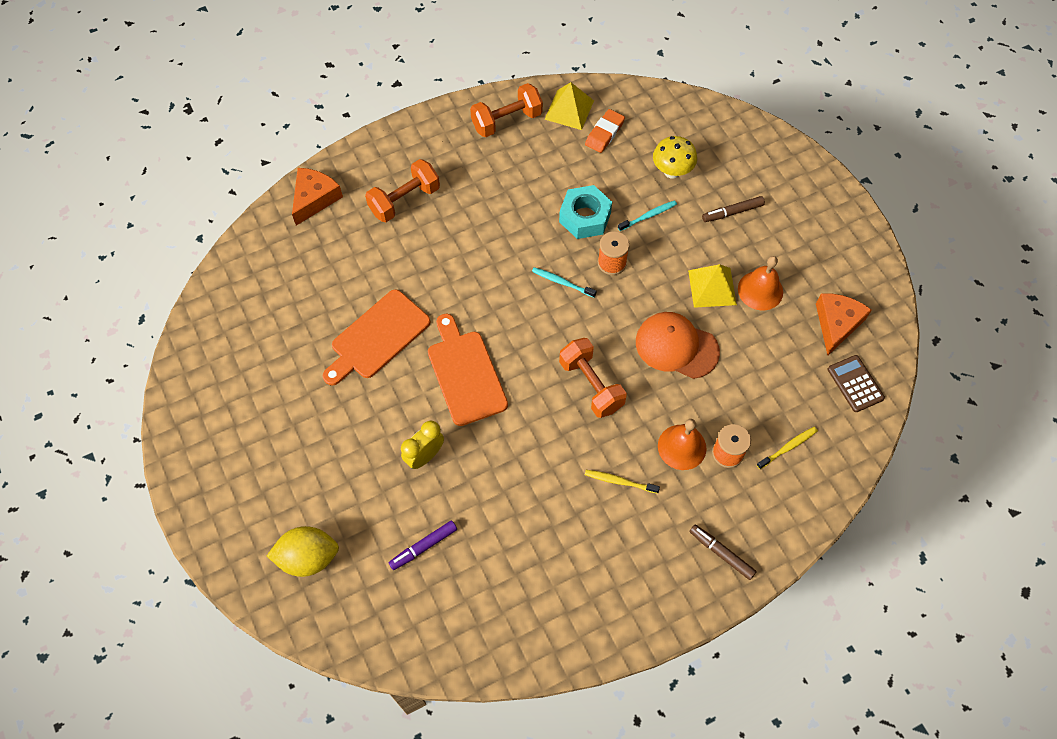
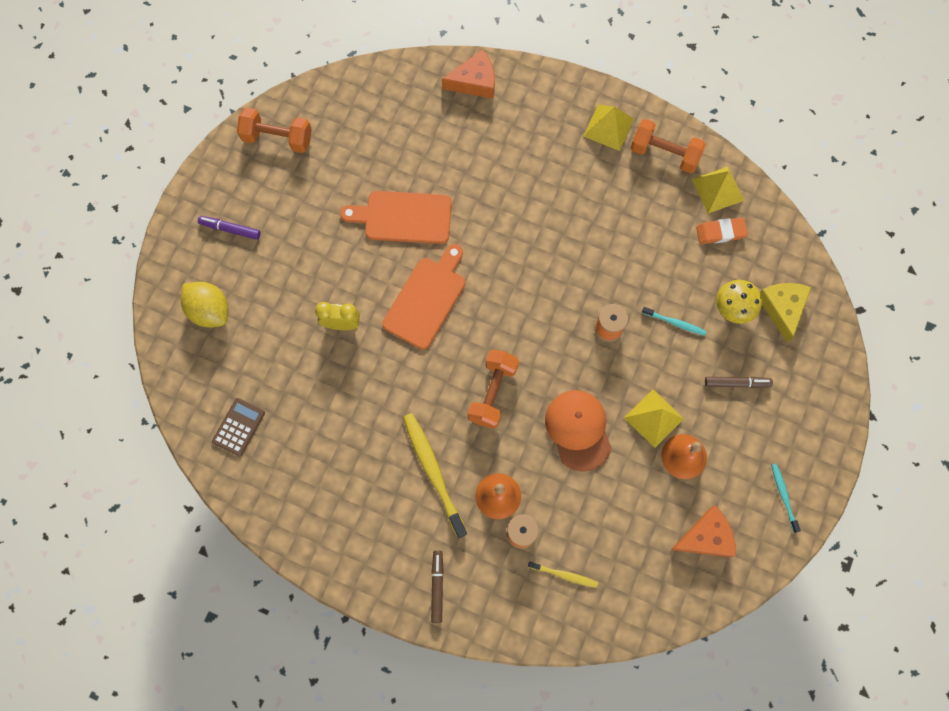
camera: 50 degrees right, 10 degrees up
(404, 200) = (528, 142): orange dumbbell -> orange dumbbell (277, 138)
(423, 547) = (276, 378): purple marker -> purple marker (230, 229)
(448, 139) = (608, 127): none -> yellow pyramid
(562, 282) = (559, 306): turquoise toothbrush -> turquoise toothbrush (783, 496)
(585, 217) = (630, 278): turquoise nut -> none
(619, 481) = (433, 472): yellow toothbrush -> yellow toothbrush, size x1.92
(700, 140) = (782, 308): none -> yellow cheese
(732, 212) = (737, 383): brown marker -> brown marker turned 150 degrees clockwise
(855, 384) = (664, 588): brown calculator -> brown calculator (239, 427)

